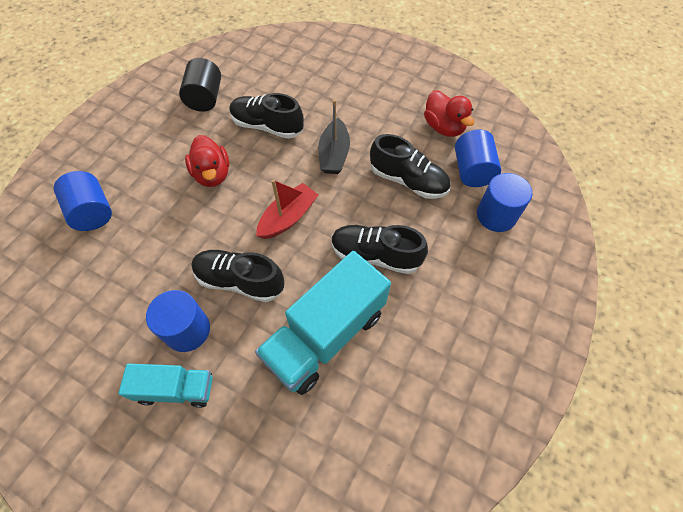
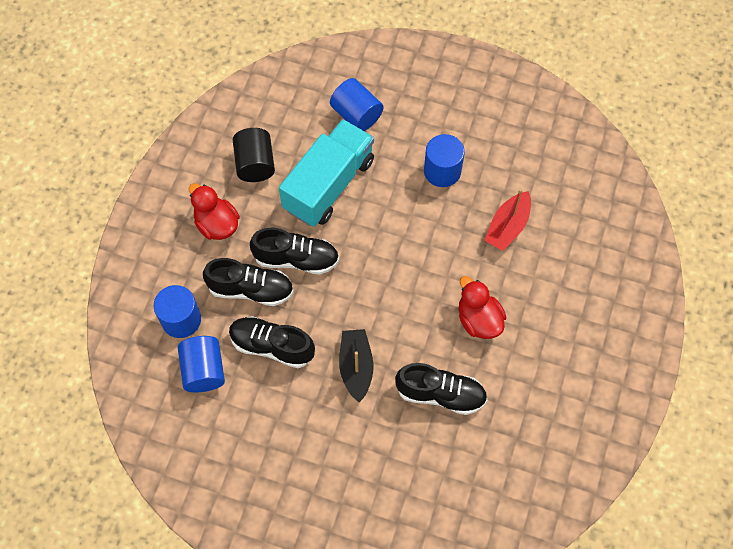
camera: 170 degrees right, 5 degrees up
(92, 212) = (577, 258): blue cylinder -> blue cylinder (356, 115)
(176, 389) = (434, 130): turquoise truck -> none
(205, 98) = (528, 425): black cylinder -> black cylinder (255, 164)
(240, 281) = (413, 216): black shoe -> black shoe (251, 289)
(288, 217) = (386, 284): red boat -> red boat (507, 227)
(444, 127) = (235, 427): red duck -> red duck (217, 224)

